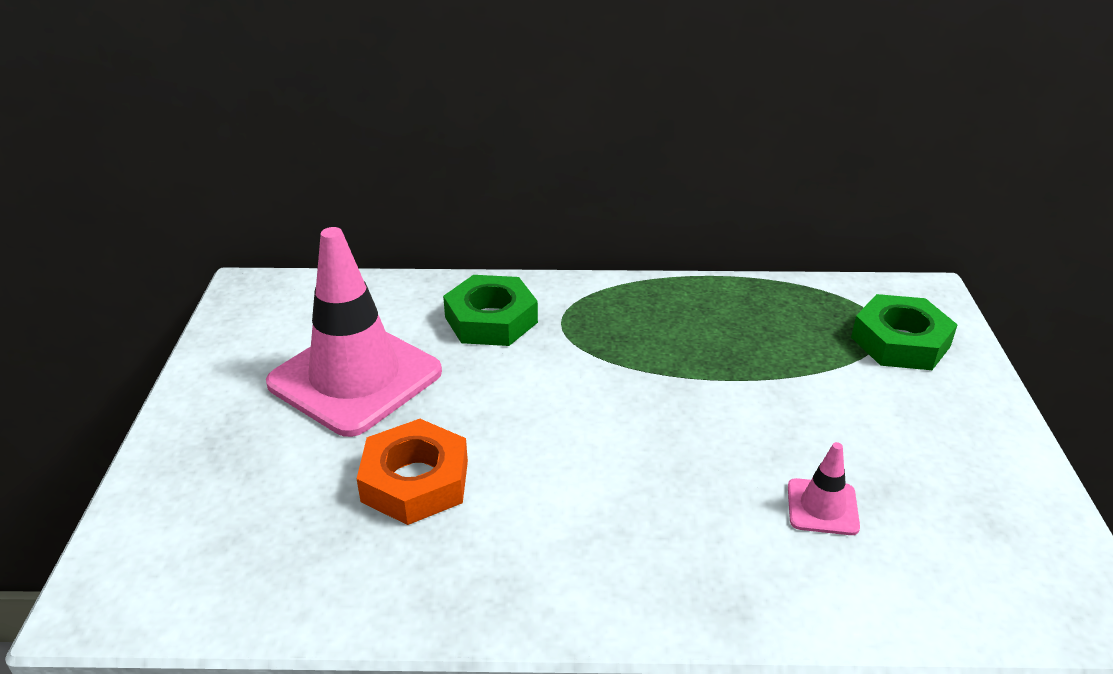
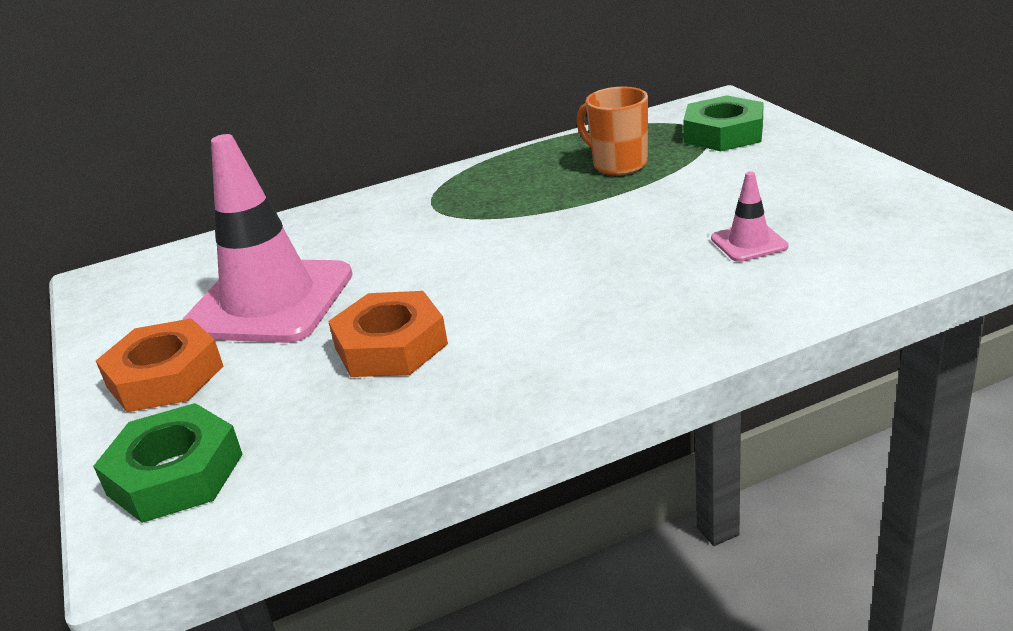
camera: 20 degrees left, 5 degrees down
(225, 427) = (165, 376): none -> orange nut
(491, 320) = (367, 225): green nut -> green nut (175, 474)
(765, 340) = (618, 165): none -> orange mug

